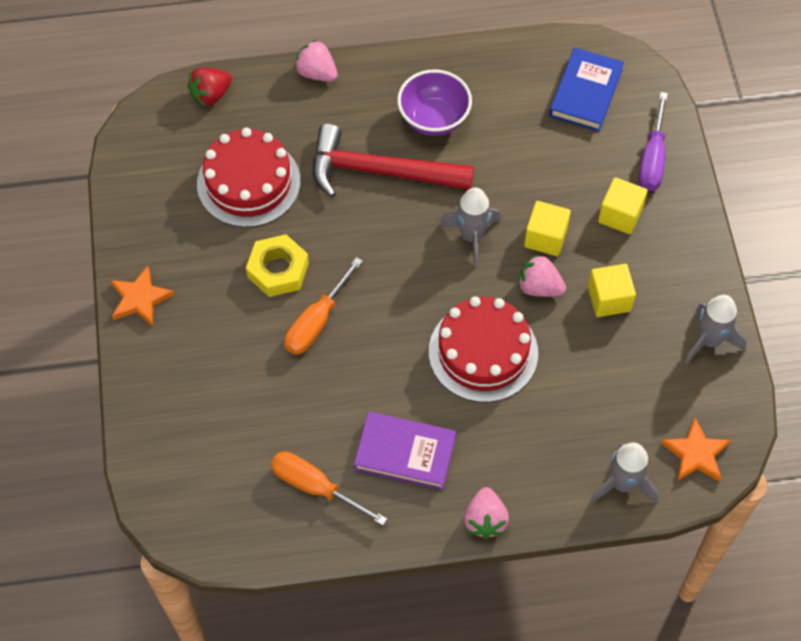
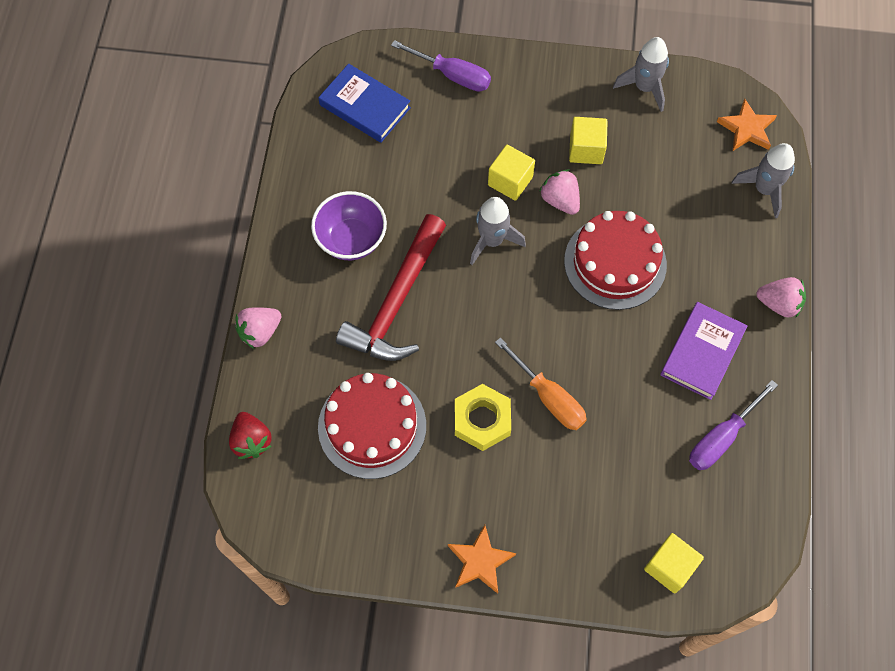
camera: 75 degrees left, 5 degrees up
(316, 487) = (722, 437): orange screwdriver -> purple screwdriver
(539, 287) = (560, 200): pink strawberry -> pink strawberry turned 105 degrees clockwise
(620, 215) = (503, 116): yellow cube -> yellow cube (669, 567)

